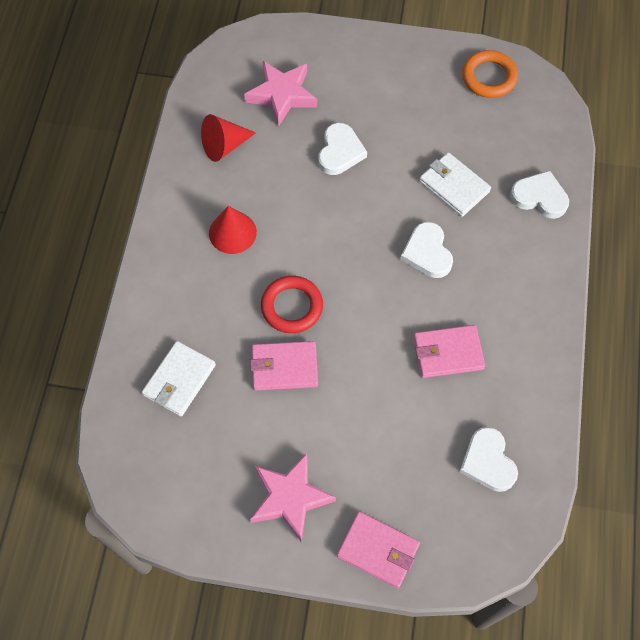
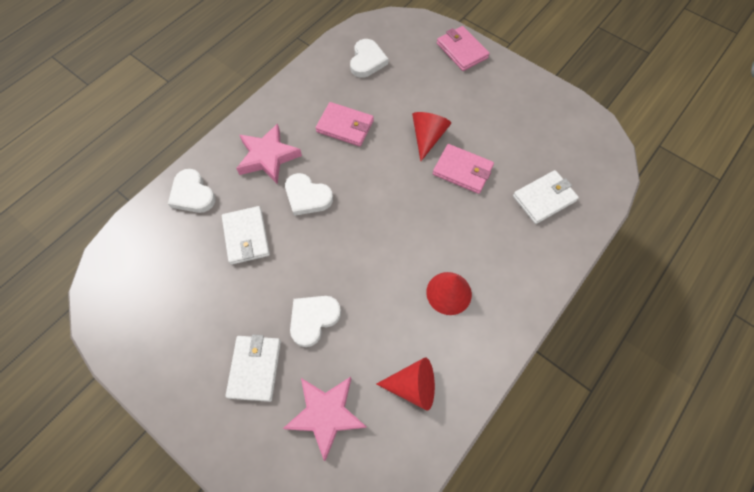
camera: 150 degrees left, 0 degrees up
(290, 498) = (500, 97): pink star -> pink star (268, 157)
(292, 306) = (433, 209): red ring -> none
(346, 389) = (427, 137): none -> red cone
(361, 96) = (255, 368): none -> white wallet
(427, 253) = (307, 197): white heart -> white heart turned 105 degrees clockwise
(489, 77) = (131, 321): orange ring -> none

